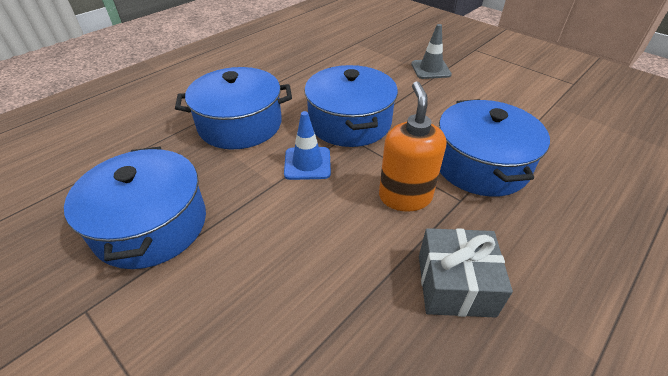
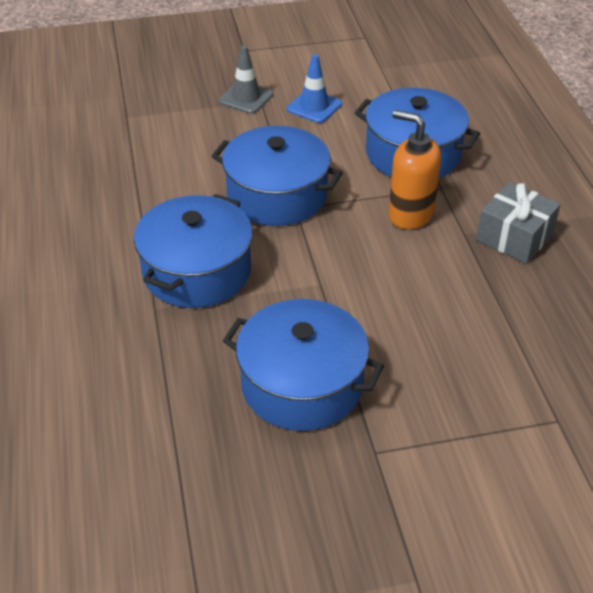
camera: 55 degrees left, 0 degrees up
(307, 163) = (312, 250): blue traffic cone -> blue traffic cone (314, 107)

